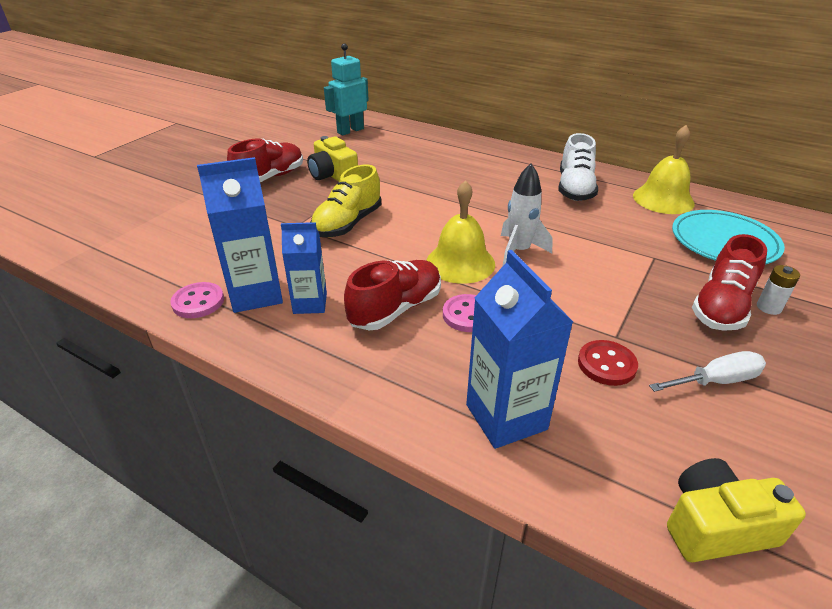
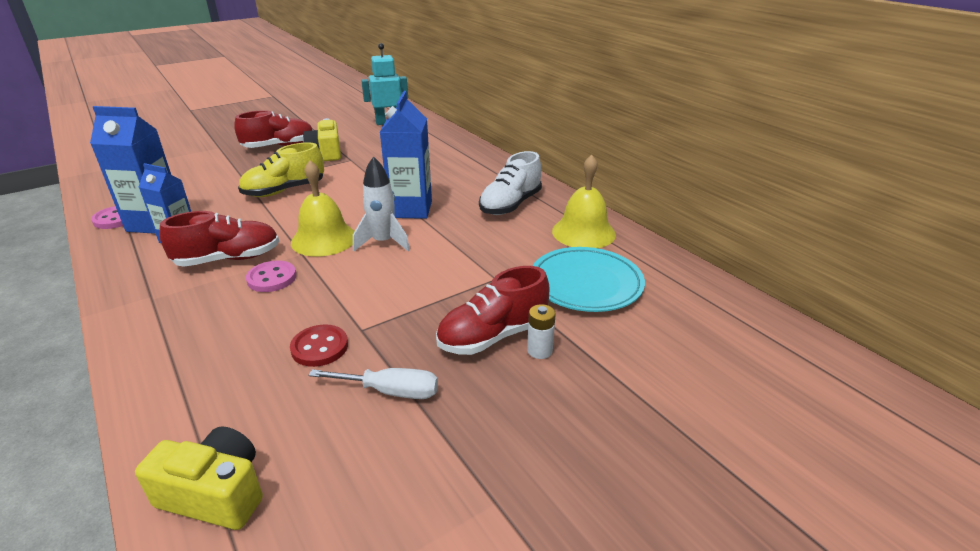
camera: 25 degrees right, 5 degrees down
(506, 417) = (189, 357): blue carton -> blue carton (411, 209)

